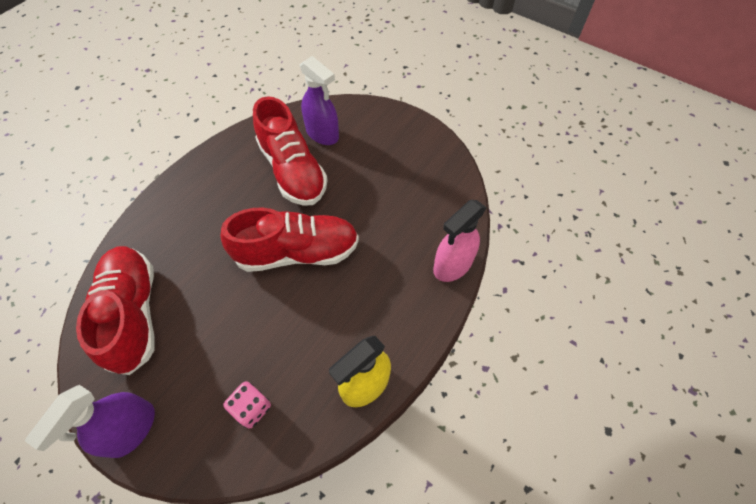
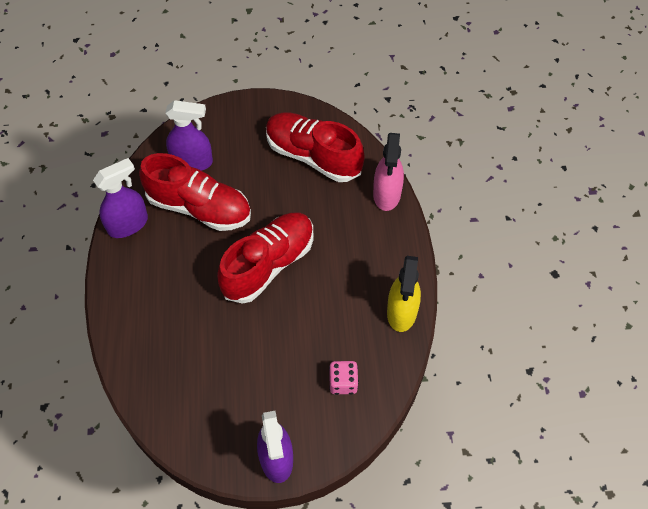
camera: 40 degrees left, 0 degrees up
(133, 313) = (190, 395): red shoe -> red shoe (313, 156)
(233, 148) = (128, 224): none -> purple spray bottle

